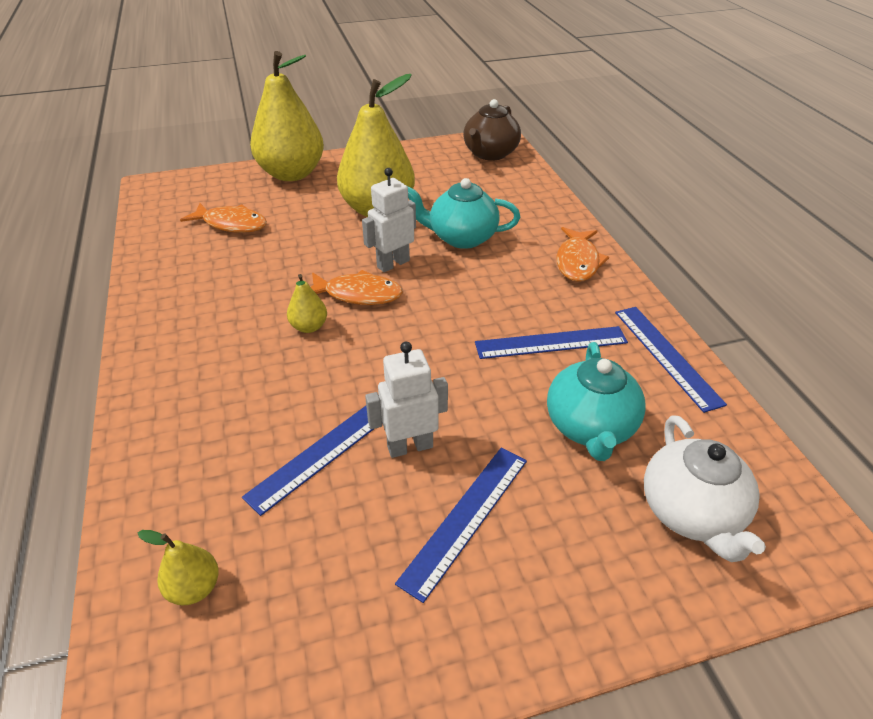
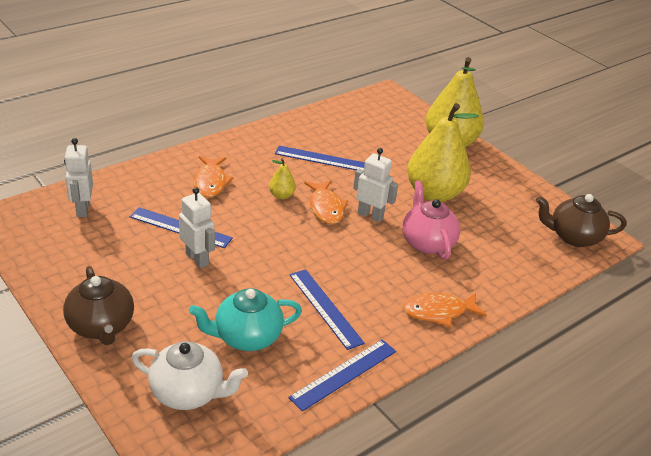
camera: 65 degrees right, 5 degrees down
(194, 588) = (82, 209): yellow pear -> white robot
(231, 224) = (367, 136): orange fish -> orange fish (210, 182)
(461, 238) = (427, 242): turquoise teapot -> pink teapot
(466, 518) = (151, 291): blue ruler -> blue ruler (321, 159)
(533, 605) = (101, 326): none -> brown teapot
(691, 513) = (188, 393): white teapot -> white teapot turned 135 degrees counterclockwise

